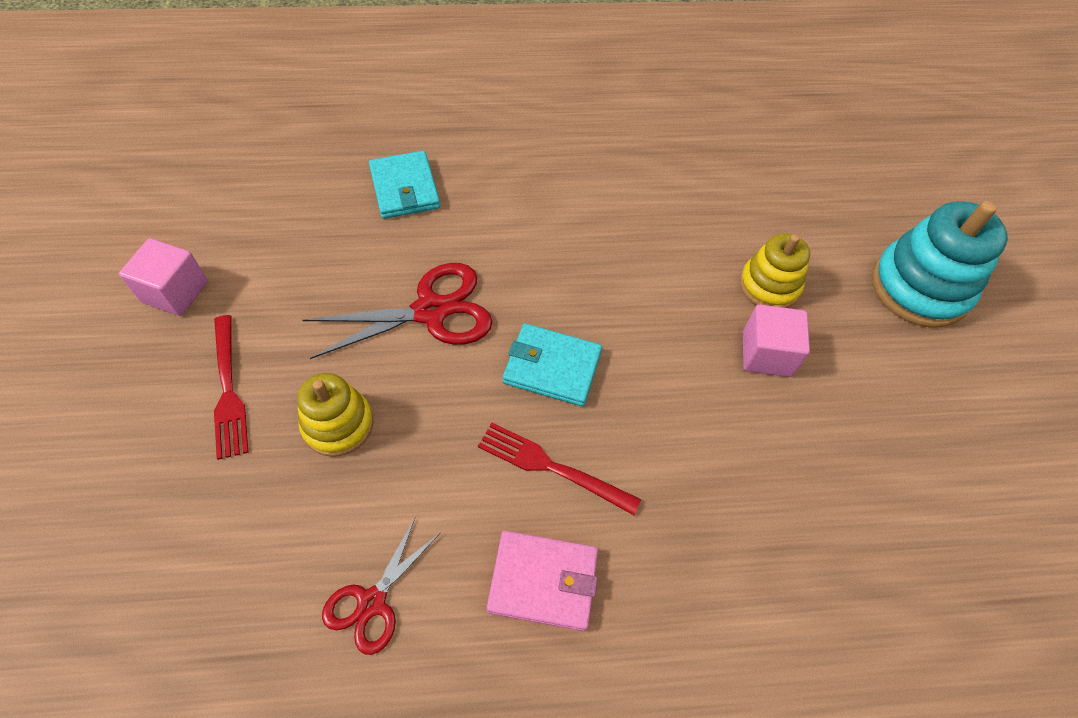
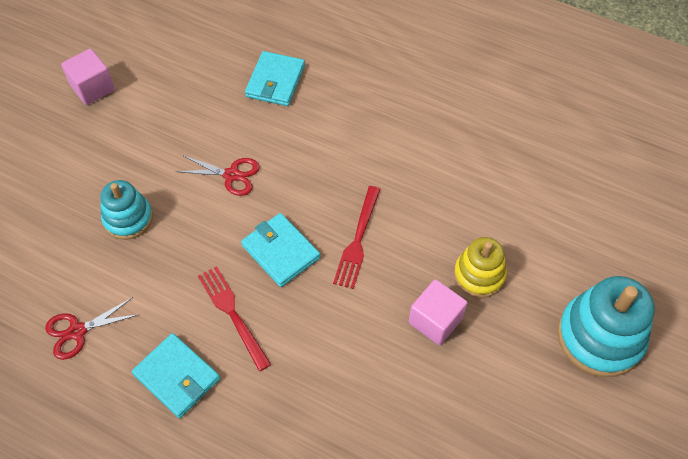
camera: 35 degrees right, 0 degrees up
(228, 390) = (83, 165): red fork -> red fork (358, 240)
(338, 424) = (128, 218): yellow stacking toy -> turquoise stacking toy
(430, 311) = (231, 175): red scissors -> red scissors, size x0.61
(543, 581) = (177, 377): pink wallet -> turquoise wallet

